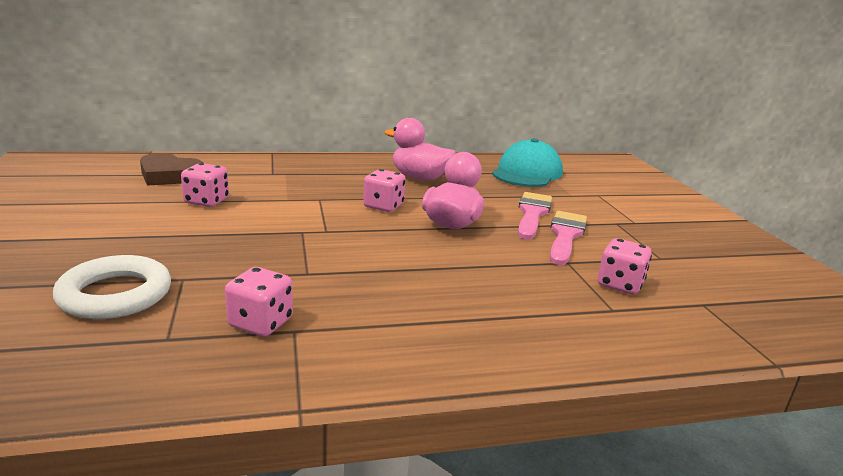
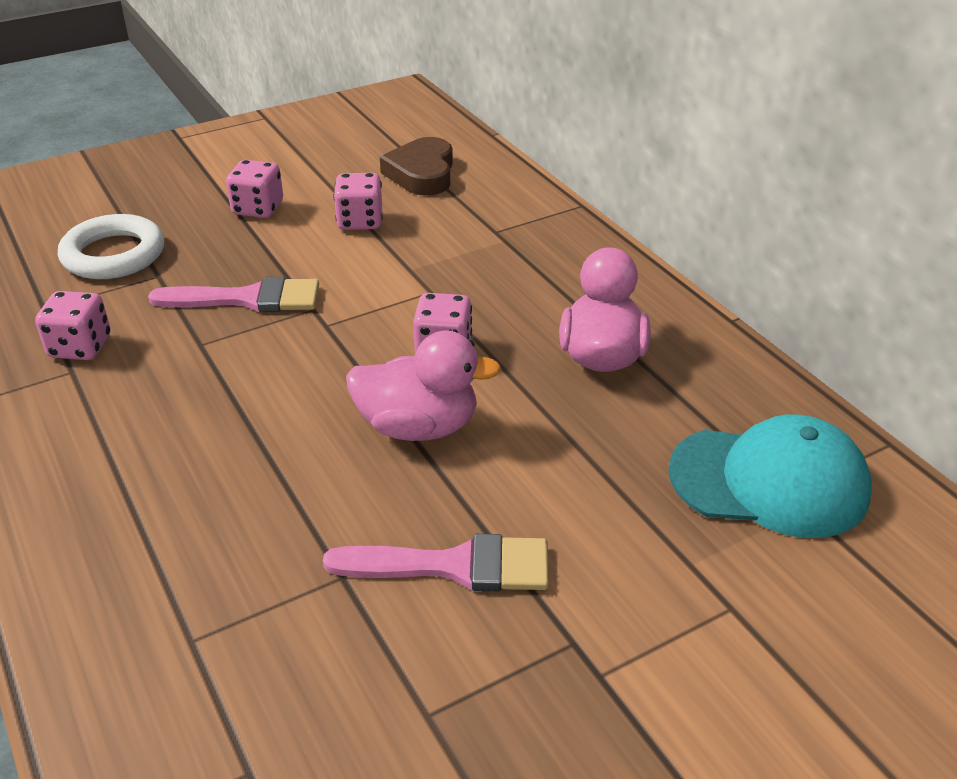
camera: 75 degrees right, 15 degrees up
(532, 214) = (531, 513): pink brush -> pink brush (247, 299)
(619, 284) = (281, 648): pink dice -> pink dice (258, 208)

